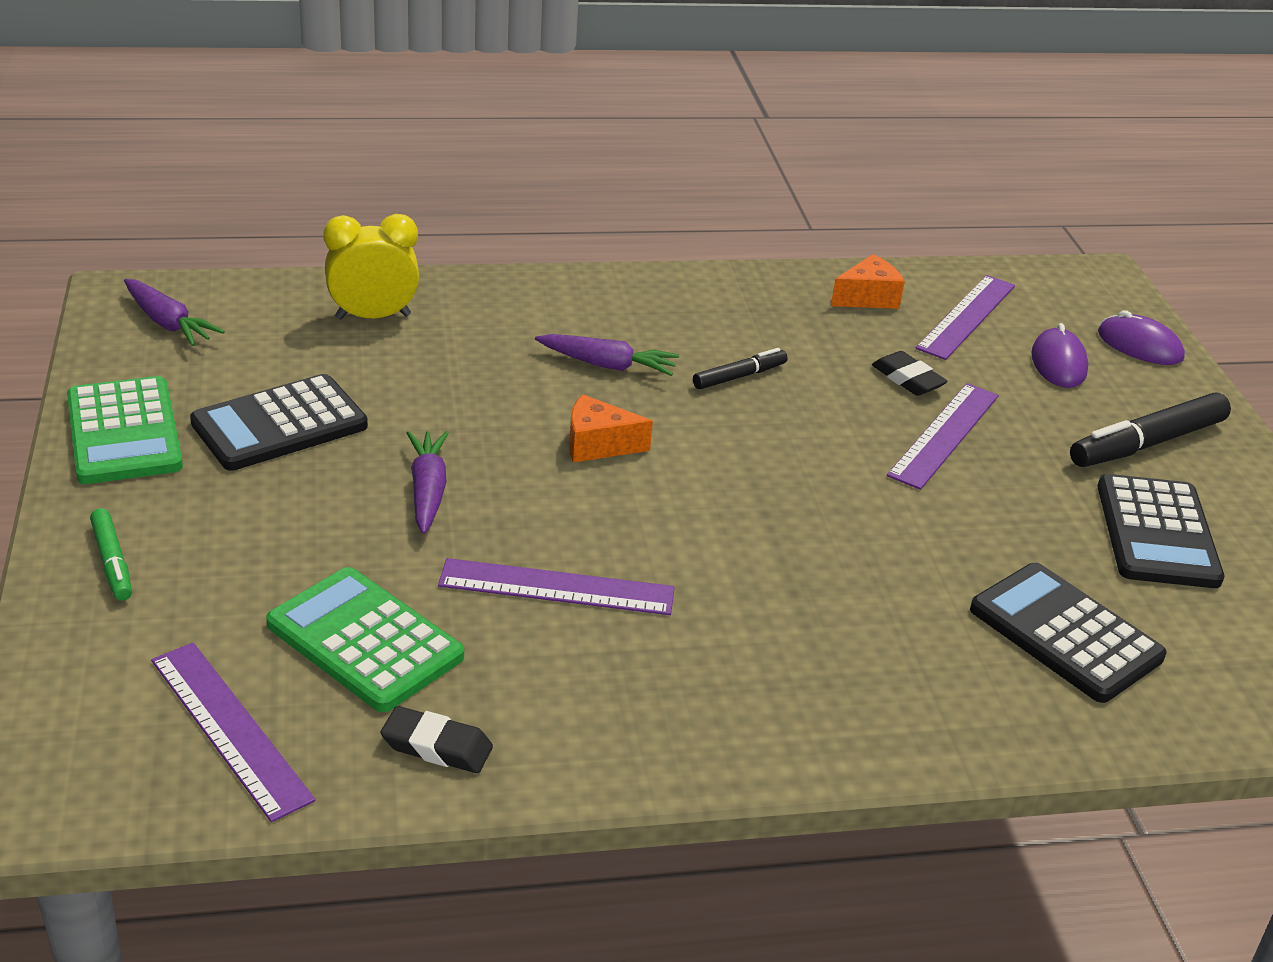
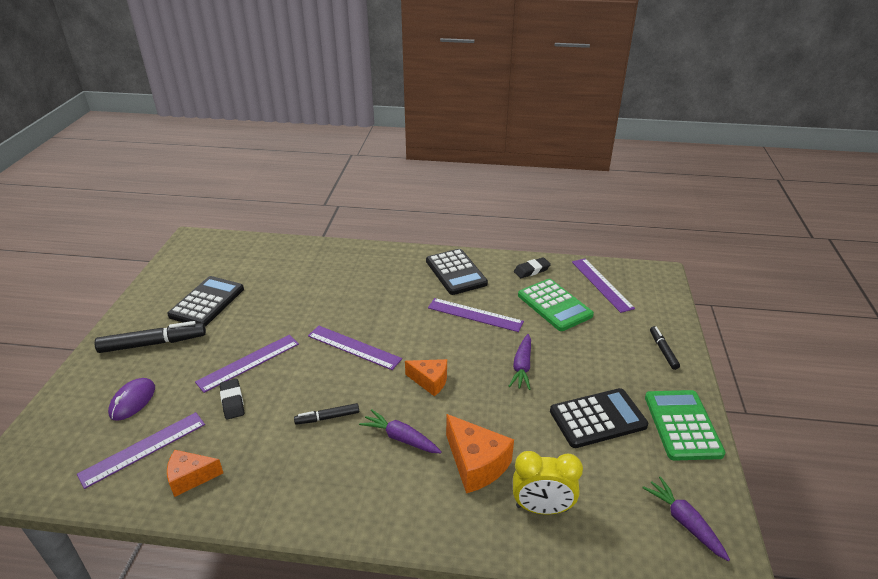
camera: 160 degrees left, 0 degrees up
(112, 562) = (663, 350): green marker -> black marker
(437, 746) = (531, 270): black eraser -> black eraser turned 60 degrees counterclockwise
(478, 349) = (476, 464): none -> orange cheese
(777, 484) = (354, 347): none -> purple ruler
(1065, 634) = (290, 273): black calculator -> black calculator (456, 272)
(1139, 345) = (67, 407): purple mouse -> none

